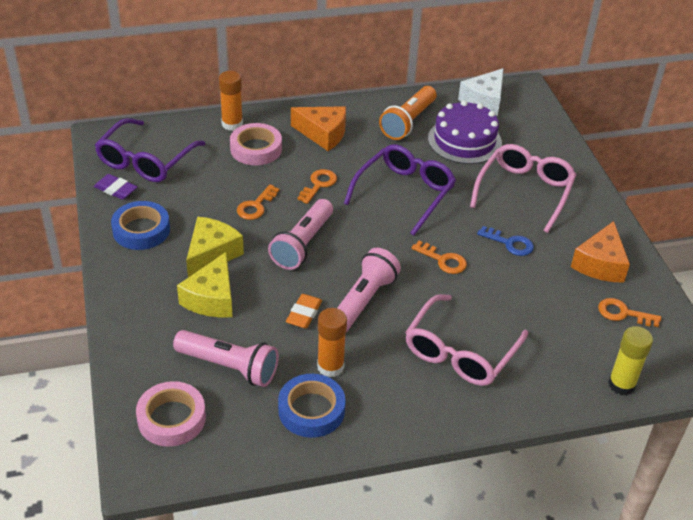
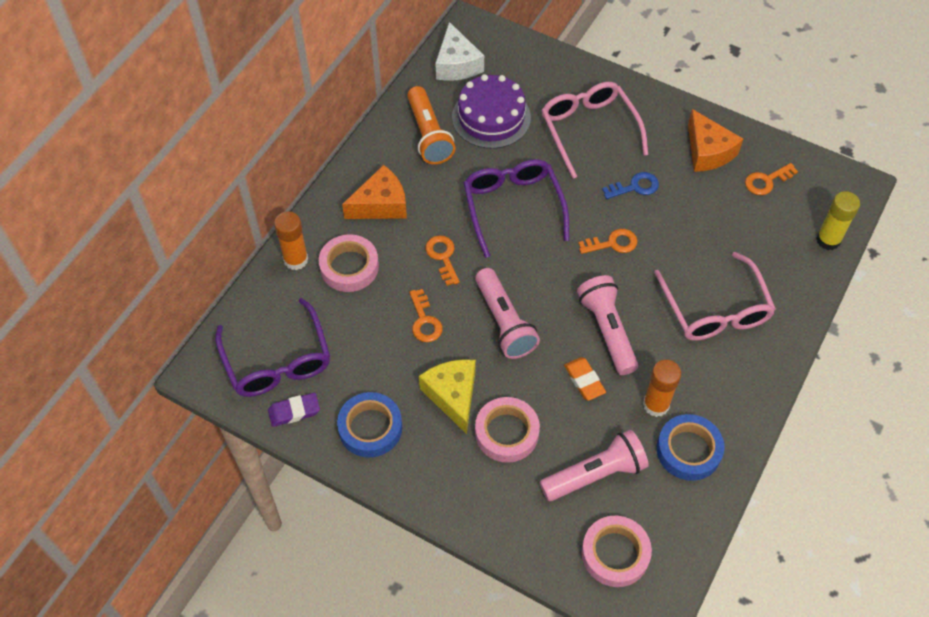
camera: 45 degrees left, 15 degrees up
(212, 298) = (506, 433): yellow cheese -> pink tape

